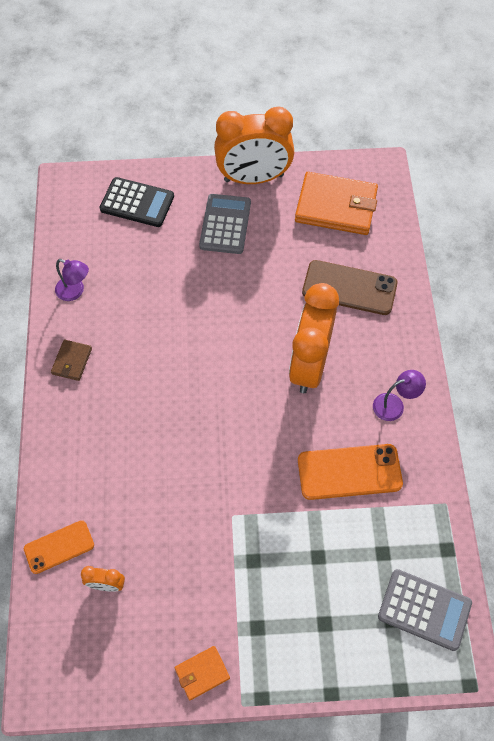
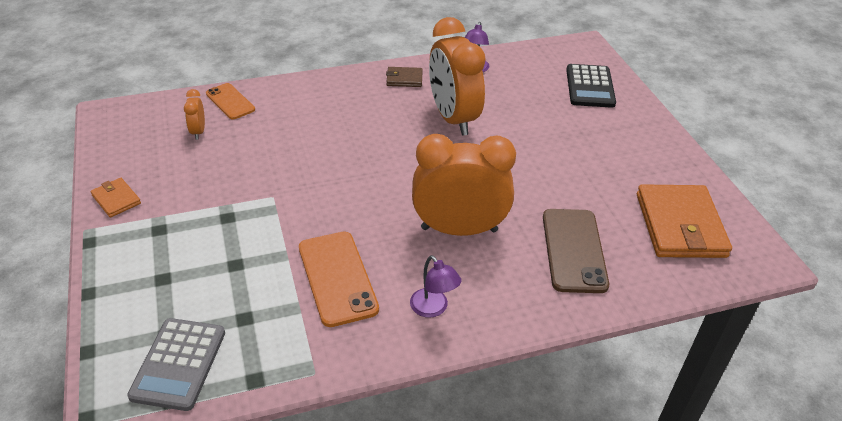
camera: 75 degrees right, 20 degrees down
(225, 224) = (601, 145): grey calculator -> none
(254, 178) = (673, 156): orange clock -> orange clock (453, 118)

